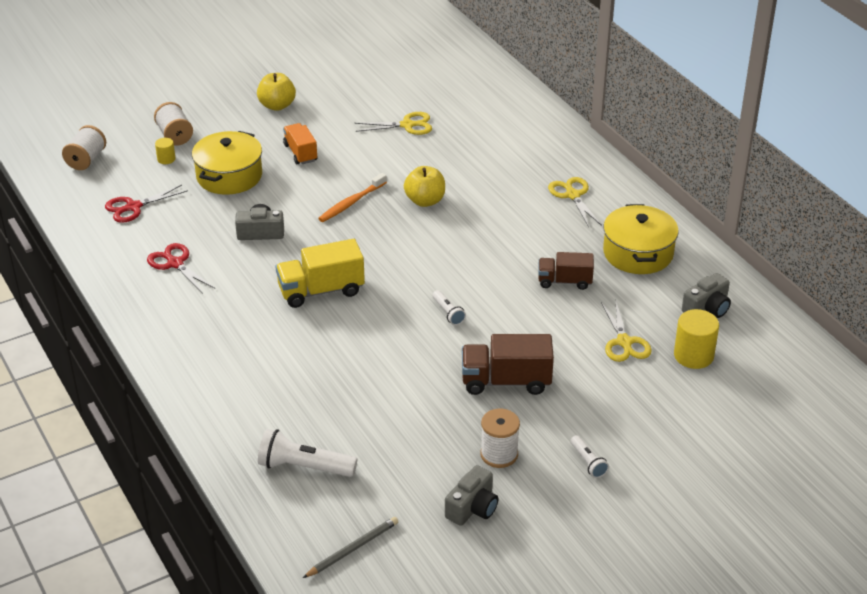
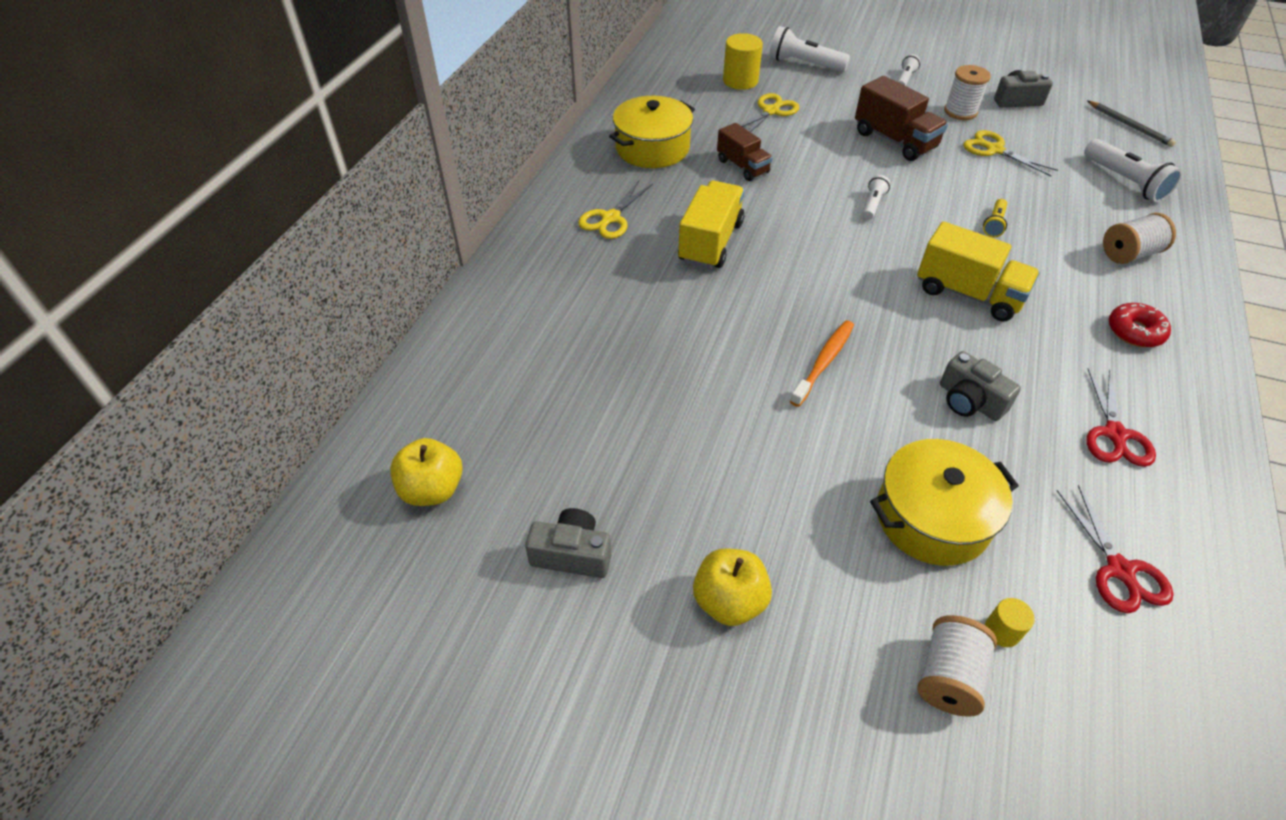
camera: 130 degrees left, 10 degrees up
(86, 160) = (1148, 752): white spool -> white spool (1129, 254)
(133, 207) = (1120, 570): red scissors -> red scissors turned 60 degrees clockwise
(205, 332) = (1135, 331): none -> red donut
(300, 153) = (798, 479): orange truck -> none
(351, 203) = (824, 362): orange toothbrush -> orange toothbrush turned 60 degrees counterclockwise
(352, 549) = (1130, 126): grey pencil -> grey pencil turned 135 degrees counterclockwise
(357, 354) = (994, 224): none -> yellow flashlight
(407, 125) = (620, 414): yellow scissors -> yellow scissors (994, 150)
(425, 201) = (746, 308): yellow apple -> yellow apple (432, 489)
(498, 220) = (710, 242): none -> yellow truck
(683, 415) = (804, 64): none -> white flashlight
(707, 308) = (678, 94): grey camera -> grey camera (572, 554)

